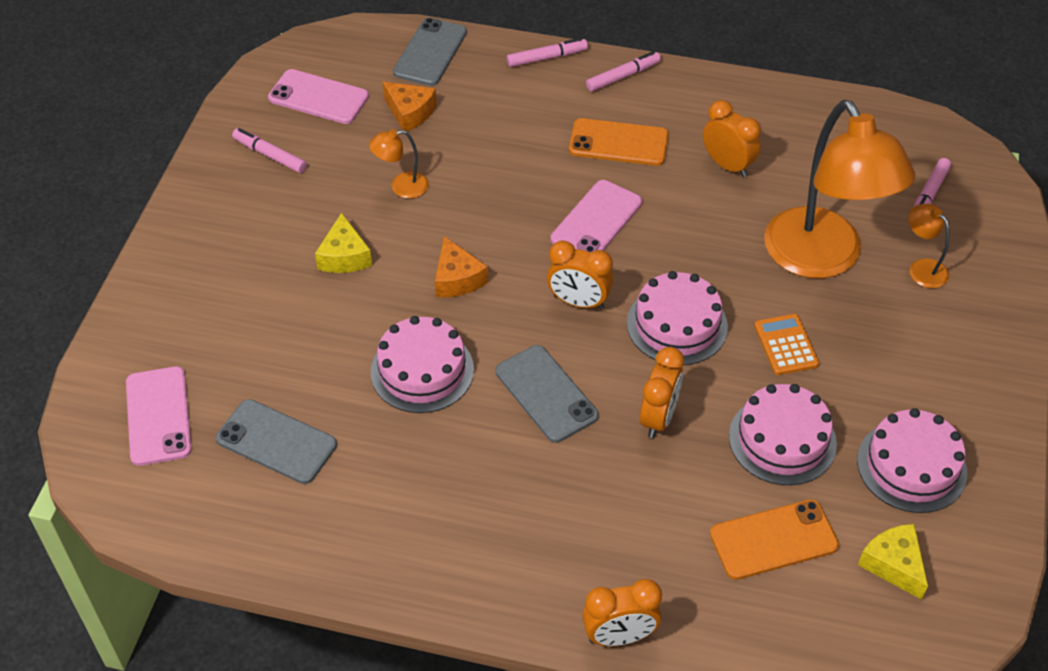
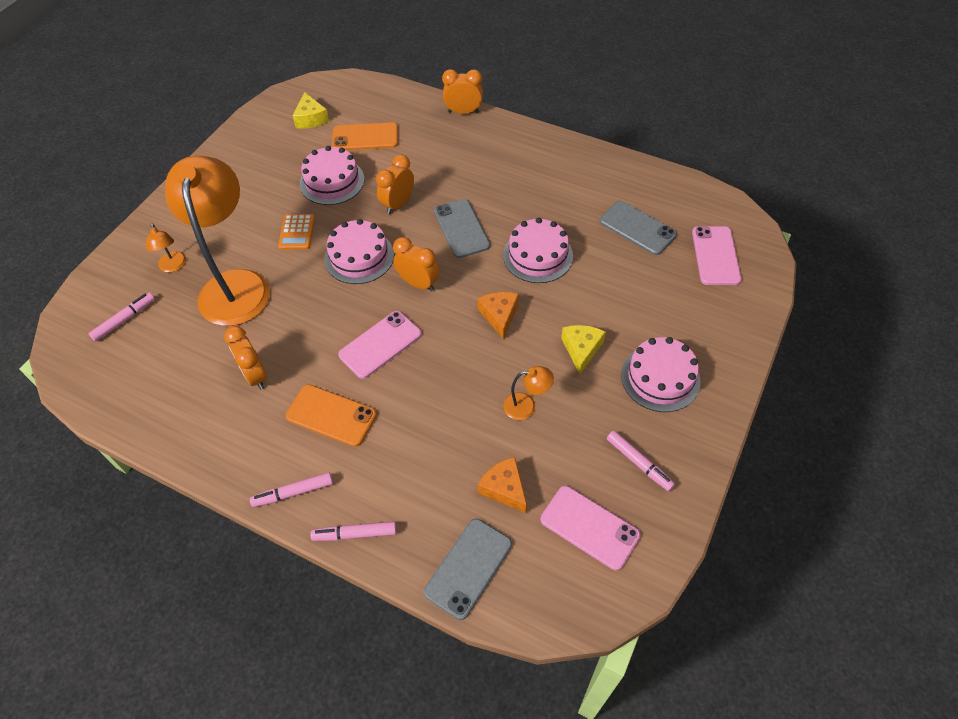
camera: 165 degrees left, 5 degrees up
(911, 466) = (269, 158): pink cake -> pink cake (660, 378)

